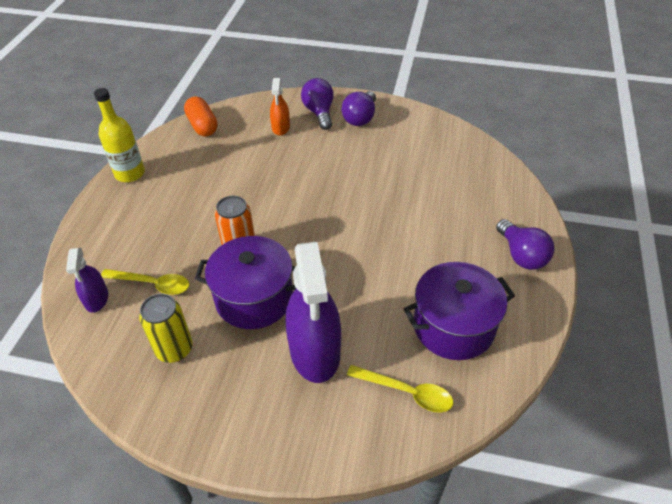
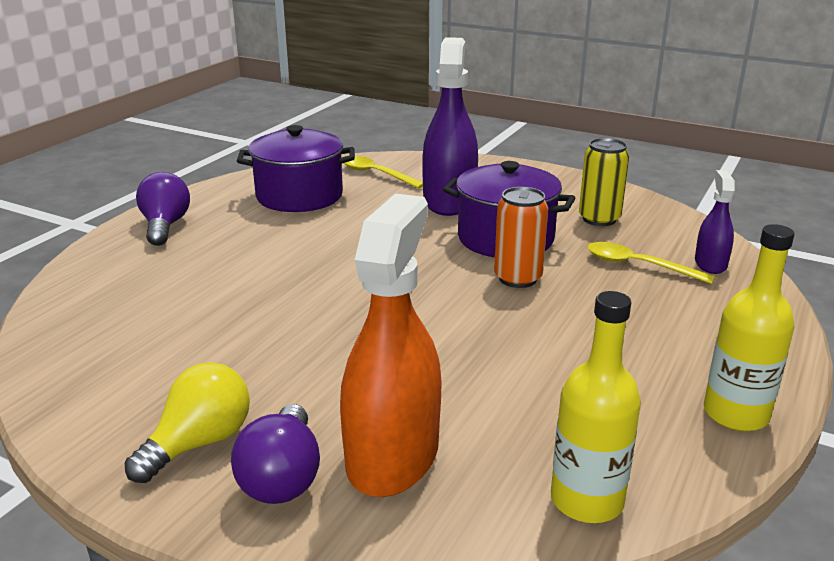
camera: 165 degrees left, 20 degrees down
(202, 126) = (586, 500): orange capsule -> yellow bottle
(281, 127) = (392, 456): orange spray bottle -> orange spray bottle, size x1.96
(360, 118) = (199, 443): purple light bulb -> yellow light bulb

